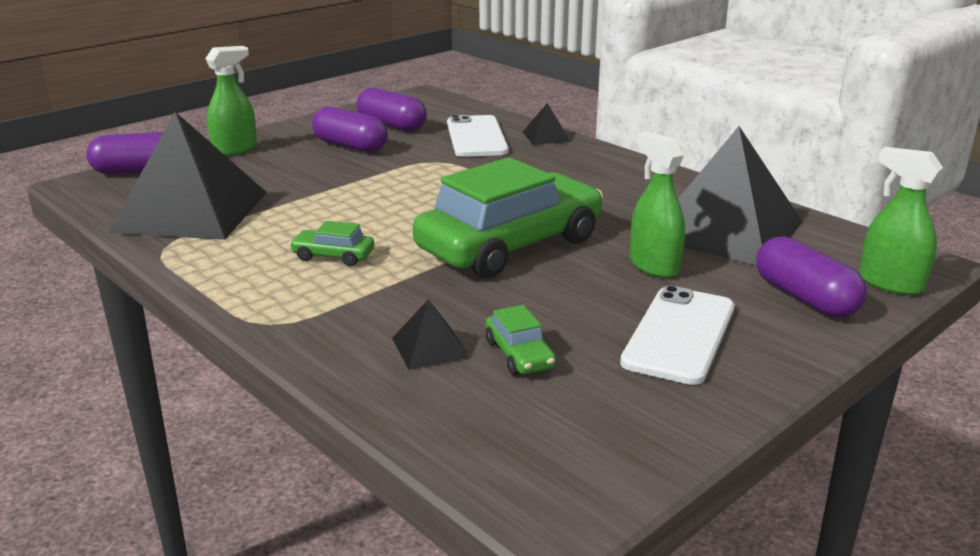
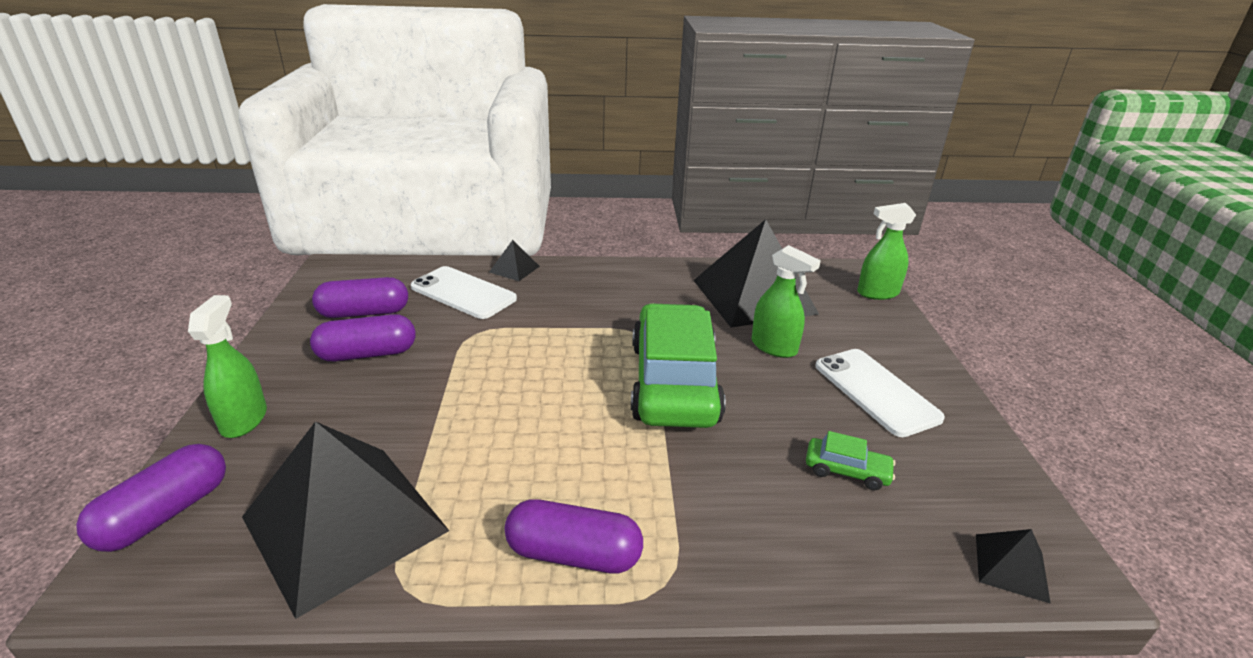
camera: 50 degrees left, 5 degrees up
(333, 256) = (579, 478): green car -> none
(430, 347) = (798, 509): black pyramid -> black pyramid (1011, 567)
(653, 266) = (774, 347): green spray bottle -> green spray bottle turned 150 degrees counterclockwise
(805, 298) = (869, 325): purple capsule -> purple capsule (573, 554)

